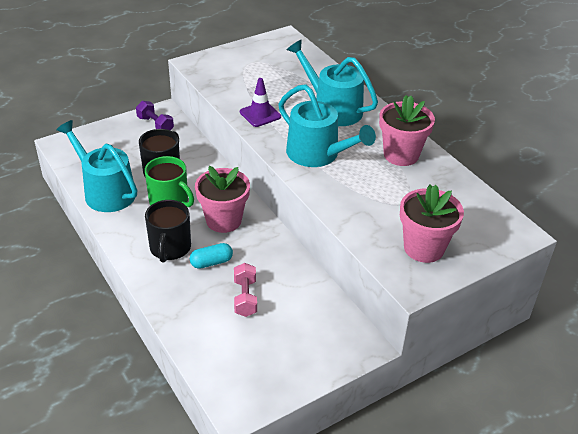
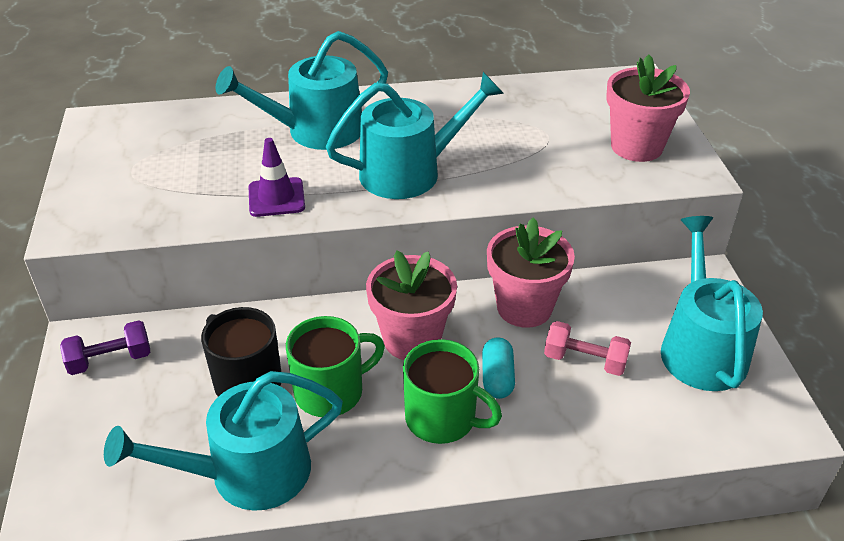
camera: 65 degrees left, 0 degrees up
(170, 248) = (442, 418): black mug -> green mug
(287, 353) = (700, 348): none -> turquoise watering can
(401, 155) = (454, 109): pink flower pot -> pink flower pot (524, 307)

